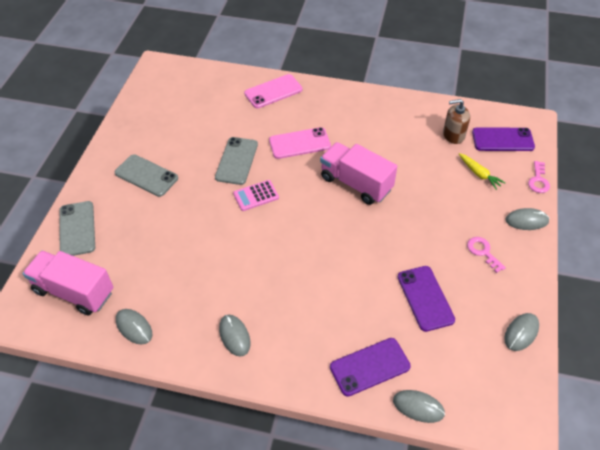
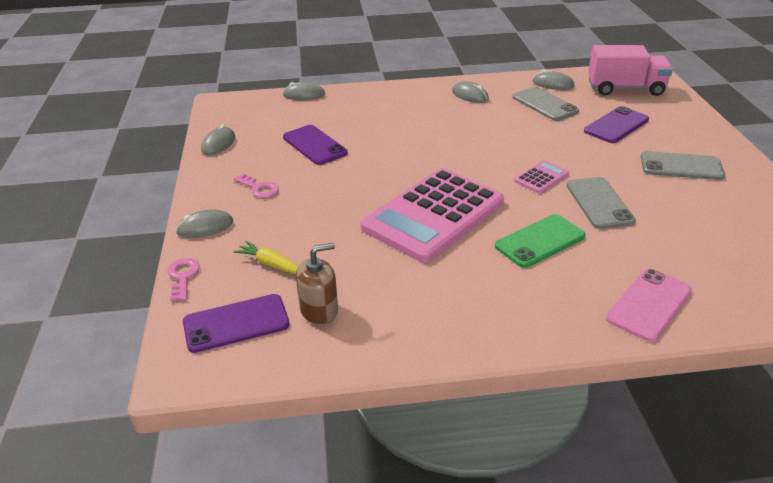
camera: 160 degrees right, 15 degrees down
(77, 229) = (683, 118): grey phone -> grey phone (544, 104)
(299, 143) = (540, 241): pink phone -> green phone
(356, 183) = (433, 215): pink truck -> pink calculator
(370, 367) = (350, 103): purple phone -> purple phone (616, 125)

